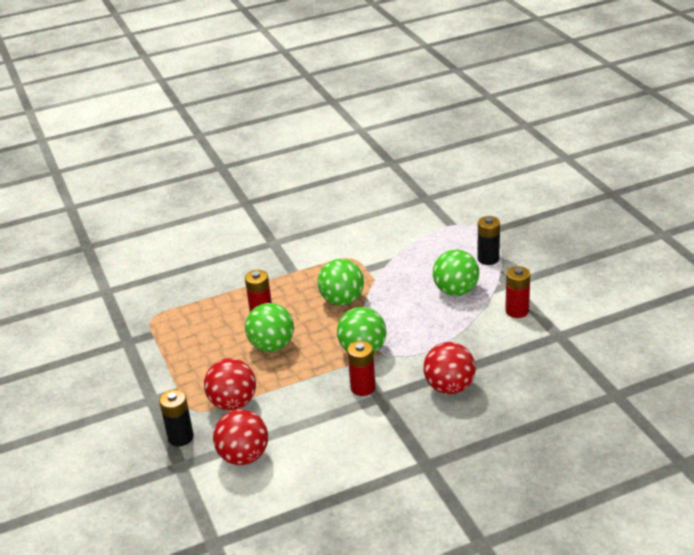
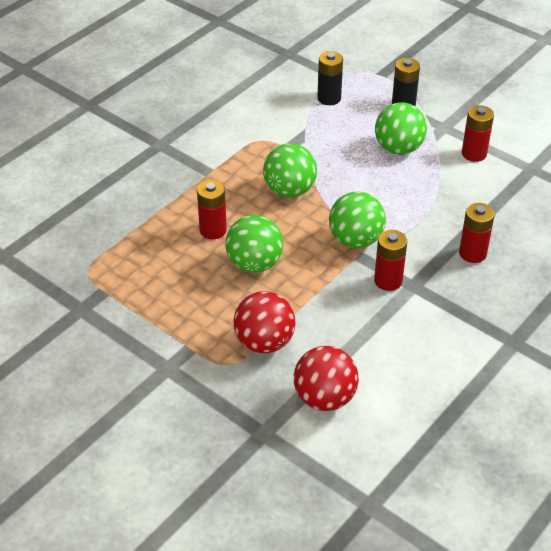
camera: 30 degrees left, 10 degrees up
(180, 437) = (237, 400): black battery -> black battery (329, 98)
(449, 387) = (472, 253): red ball -> red battery

